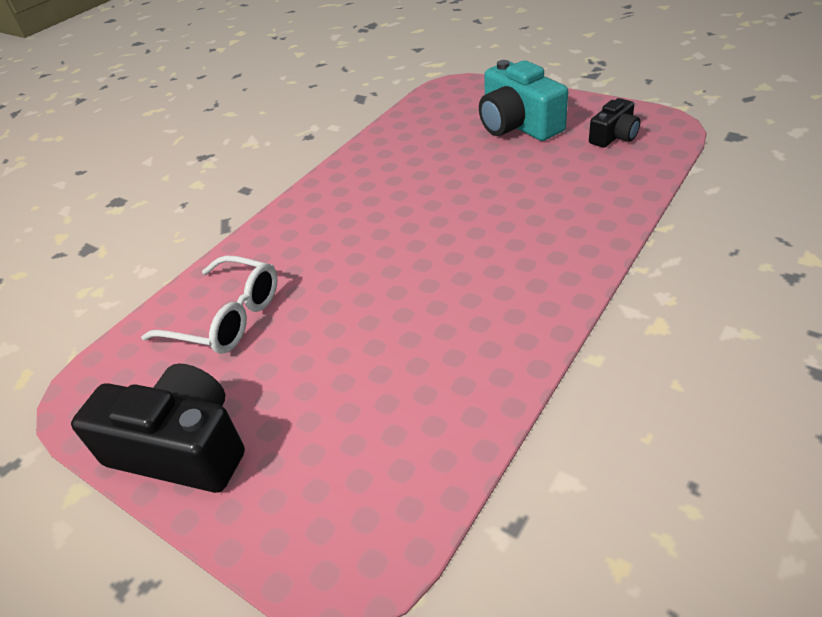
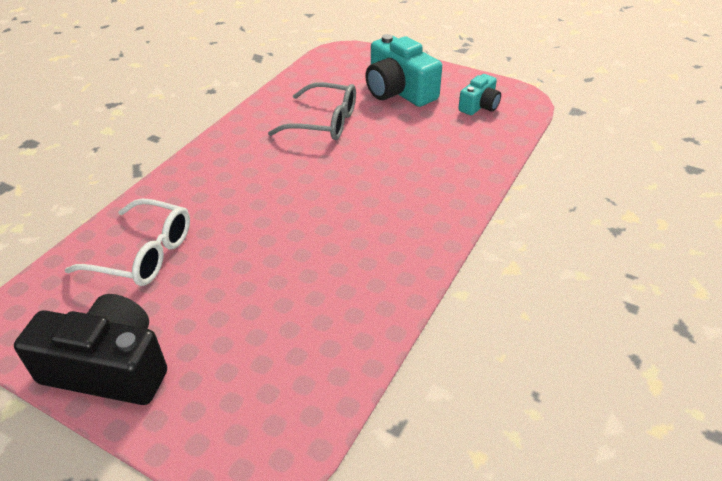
camera: 10 degrees left, 0 degrees up
(432, 164) = (324, 122): none -> grey glasses
(614, 136) = (479, 106): black camera -> turquoise camera

